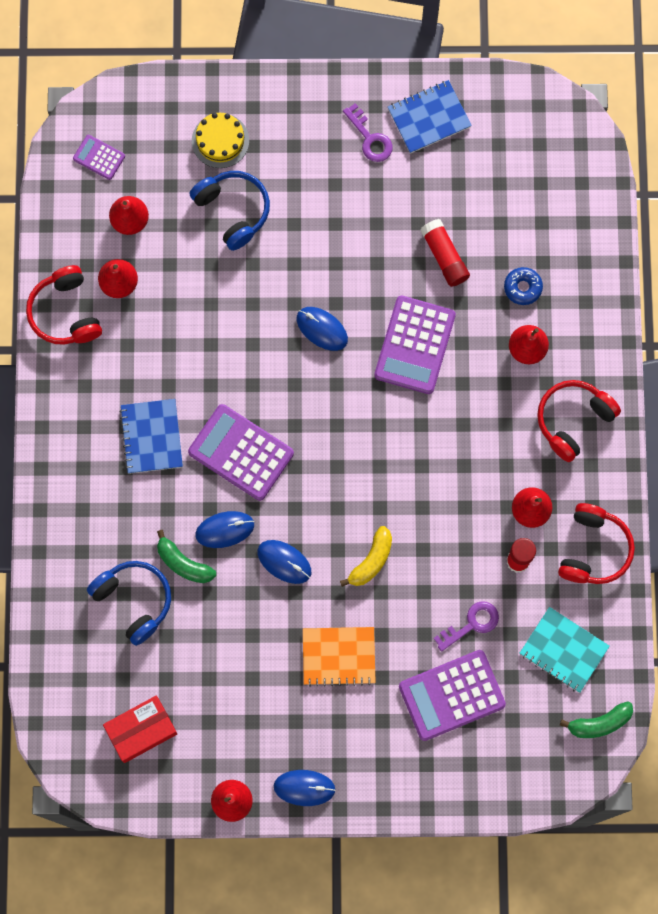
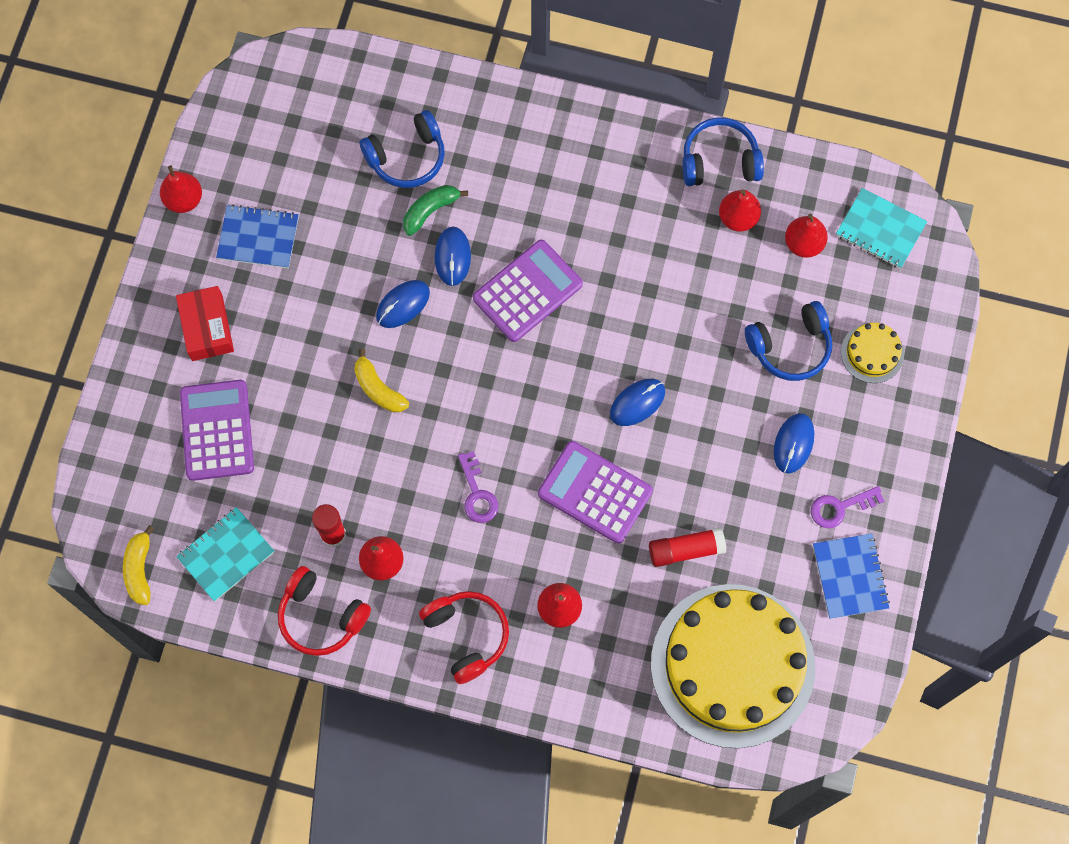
camera: 105 degrees right, 5 degrees down
(65, 312) = (719, 161): red headphones -> blue headphones
(99, 157) = (880, 230): purple calculator -> turquoise notebook
(141, 730) = (279, 135): red box -> red box (207, 328)
(151, 437) = (568, 211): blue notebook -> blue notebook (258, 237)
(304, 788) = (174, 268): blue mouse -> blue mouse (793, 444)
(338, 656) = (291, 332): orange notebook -> none
(471, 624) = (282, 469): purple key -> purple key (477, 494)
(522, 287) = (629, 624): blue donut -> none
(533, 195) = (732, 665): none -> yellow cake
(599, 723) = (140, 569): green banana -> yellow banana

